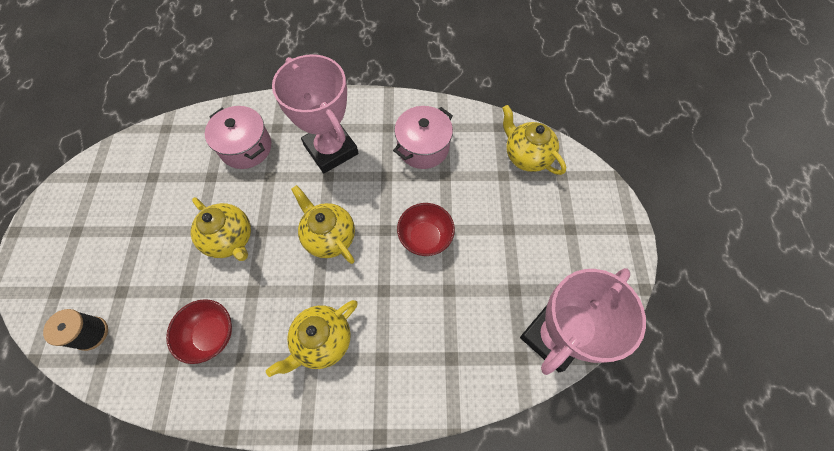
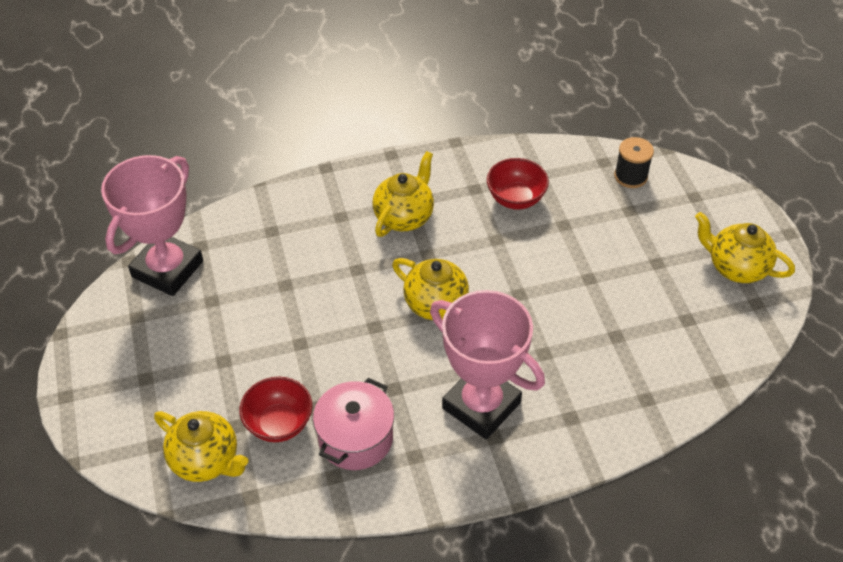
camera: 165 degrees right, 15 degrees down
(230, 239) = (548, 278): yellow teapot -> yellow teapot (736, 267)
(246, 147) = (596, 381): pink pot -> none
(425, 238) = (324, 329): red bowl -> red bowl (279, 424)

